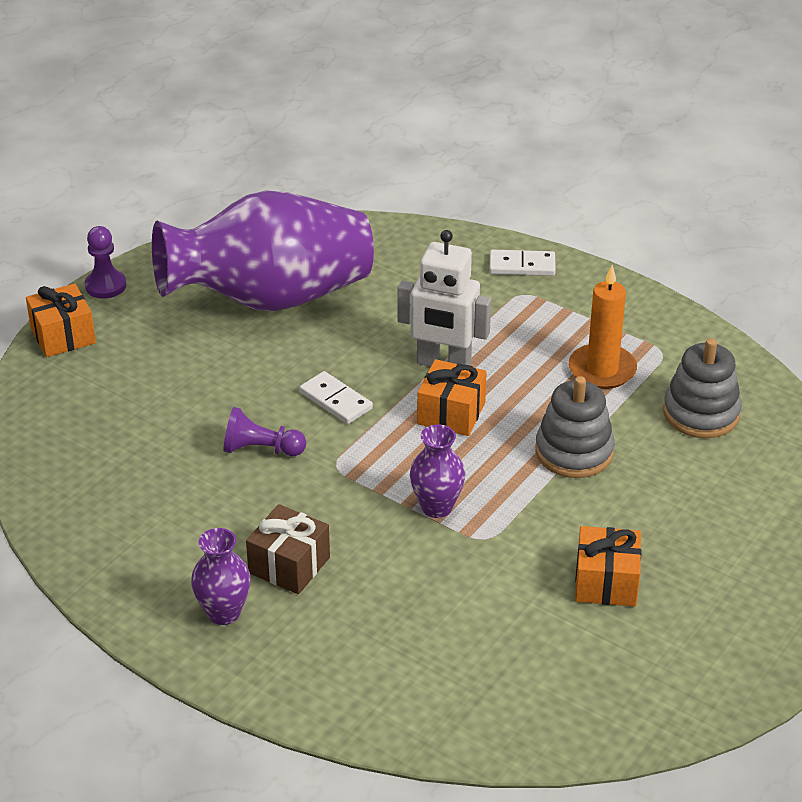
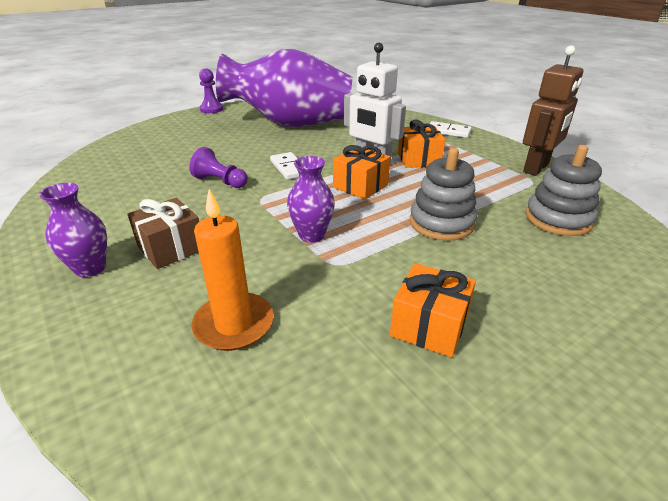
camera: 20 degrees right, 5 degrees down
(63, 336) = (169, 122): orange gift -> orange gift (418, 159)
(602, 370) = (483, 182): orange candle -> orange candle (234, 324)
(662, 324) = (536, 168): none -> brown robot

